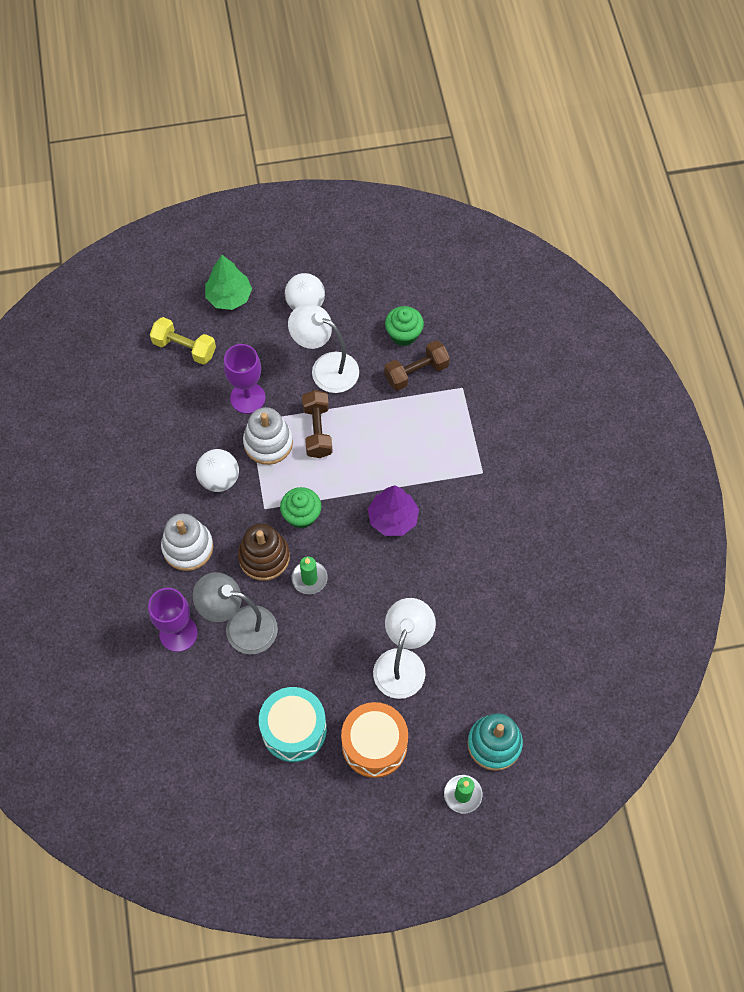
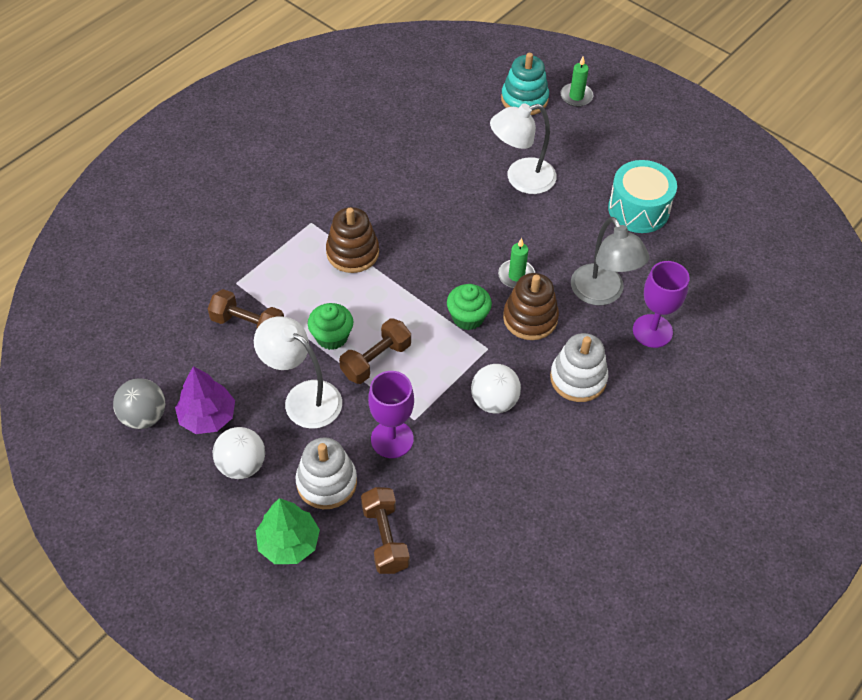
camera: 130 degrees left, 10 degrees down
(184, 348) = (385, 538): yellow dumbbell -> brown dumbbell
(268, 443) = (423, 389): white stacking toy -> white stacking toy (326, 482)
(326, 368) = (303, 398): white lamp -> white lamp turned 135 degrees clockwise
(374, 745) = (597, 159): orange drum -> none
(390, 273) = (144, 416): none -> grey ball
(393, 518) = (410, 255): purple tree -> purple tree (208, 417)
(403, 334) = (212, 360): green cupcake -> green cupcake (331, 337)
(428, 481) = (352, 252): none -> brown stacking toy

